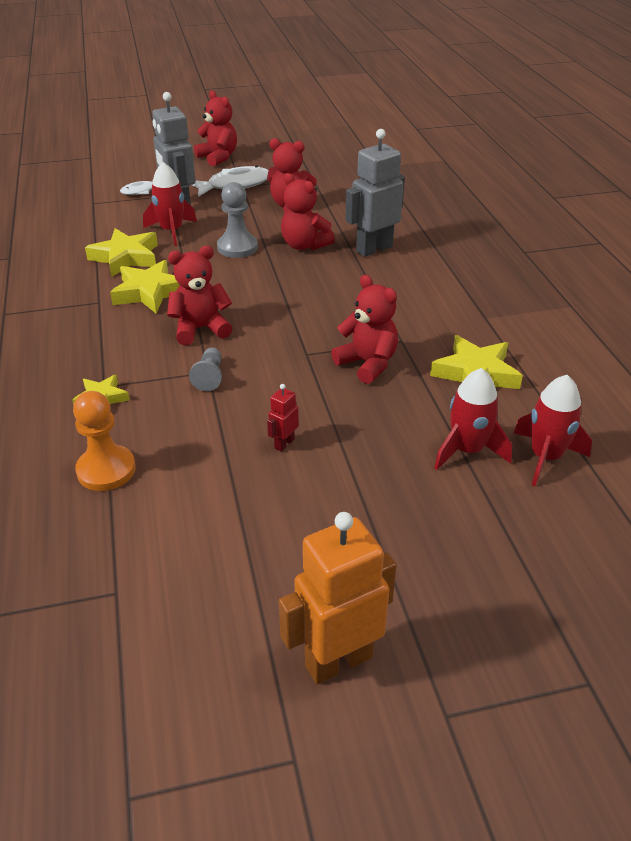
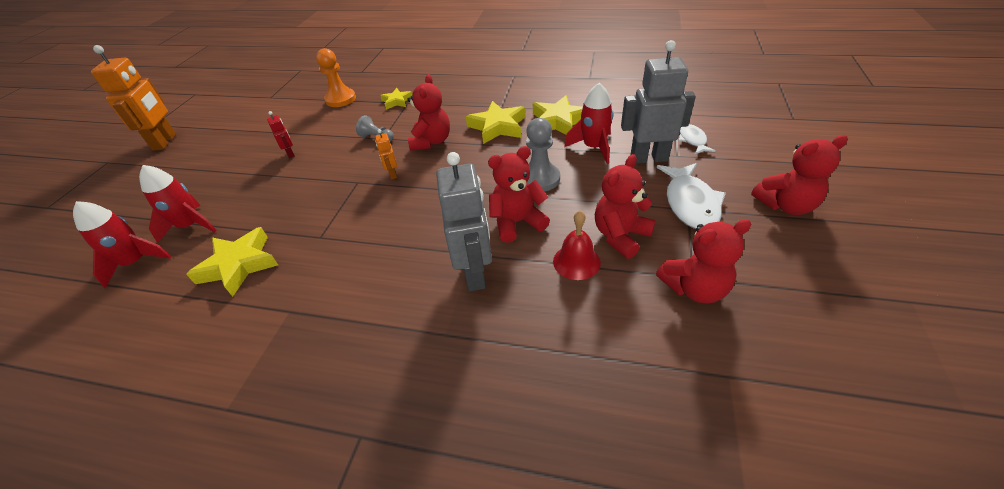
camera: 120 degrees right, 5 degrees up
(278, 334) = (392, 174): none -> orange robot
(329, 215) = (576, 261): none -> red bell
(367, 364) = (315, 208): red teddy bear -> red teddy bear (694, 288)

